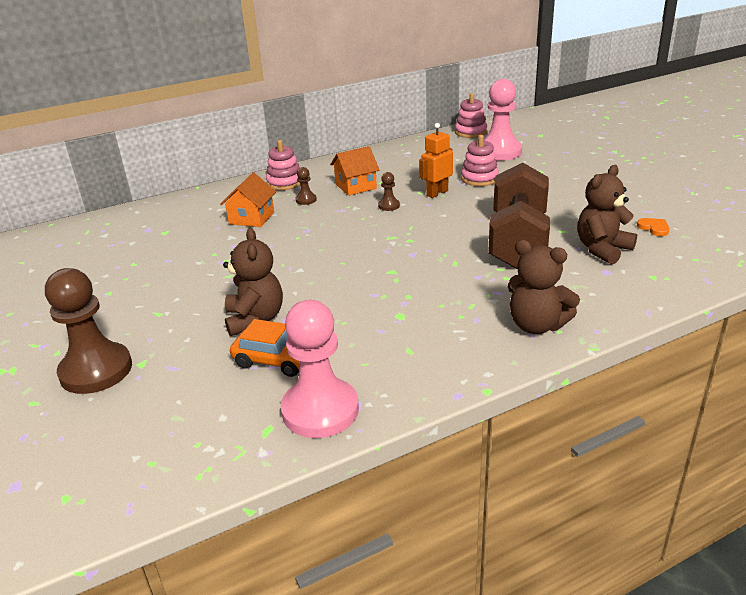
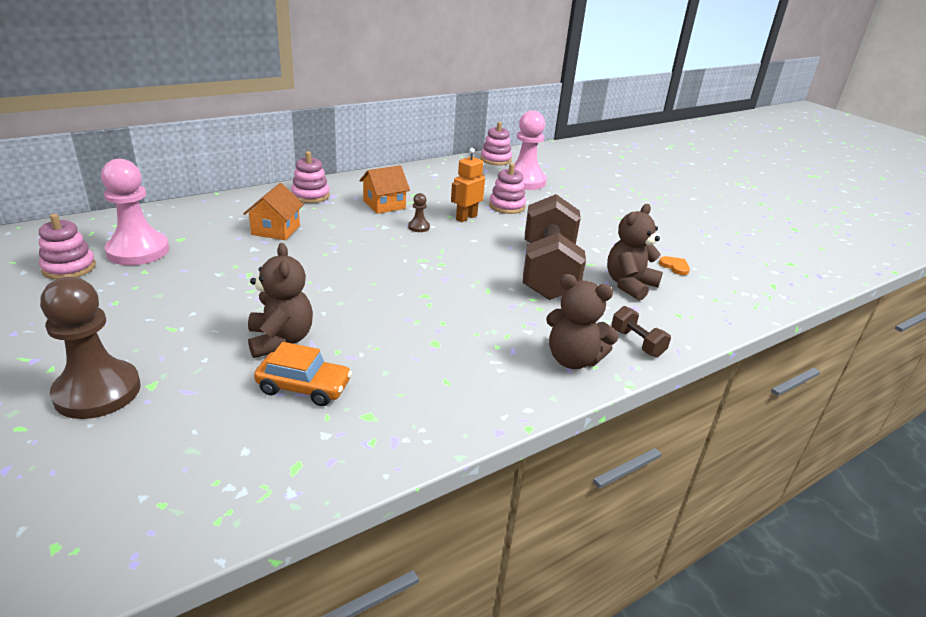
camera: 10 degrees left, 0 degrees up
(69, 264) = (69, 268): none -> pink stacking toy
(306, 200) = (333, 215): brown pawn -> none
(320, 410) = (354, 445): pink pawn -> pink pawn (138, 251)
(605, 306) = (637, 343): none -> brown dumbbell

